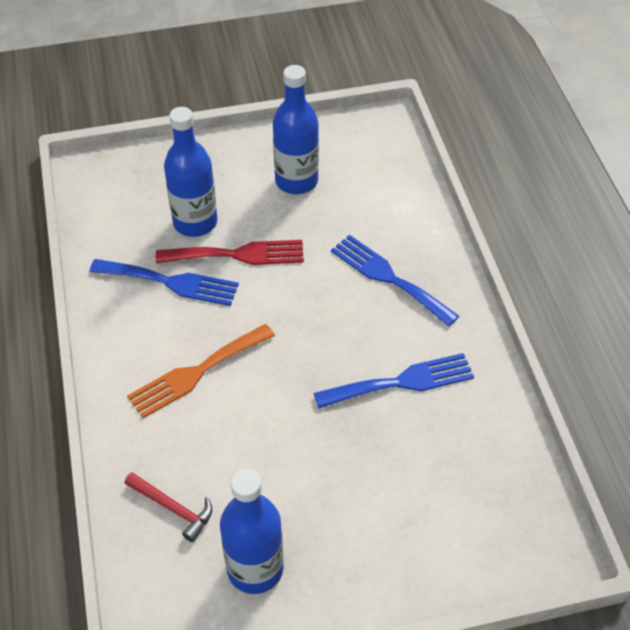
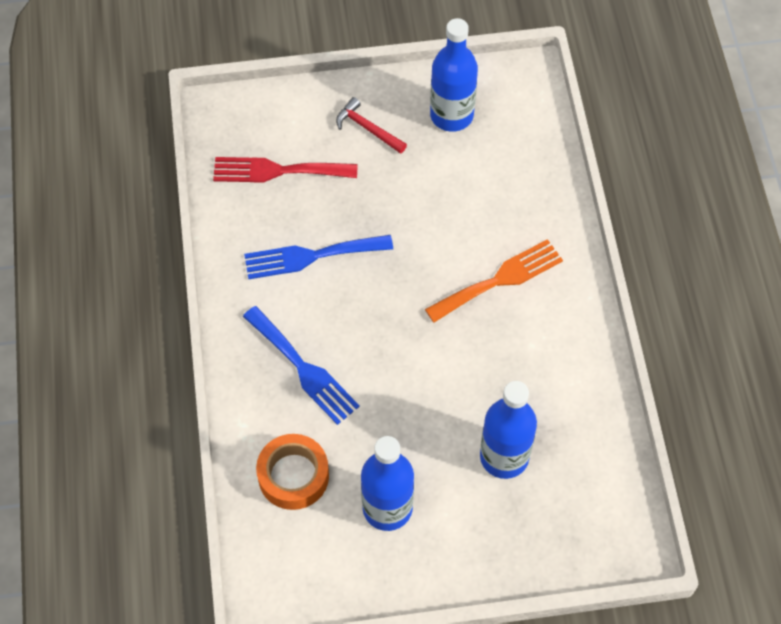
camera: 175 degrees left, 10 degrees up
(171, 282) = (527, 381): blue fork -> none
(173, 508) = (516, 164): red hammer -> red hammer (367, 128)
(238, 255) = (458, 410): red fork -> red fork (277, 171)
(381, 197) = (293, 476): none -> orange tape

